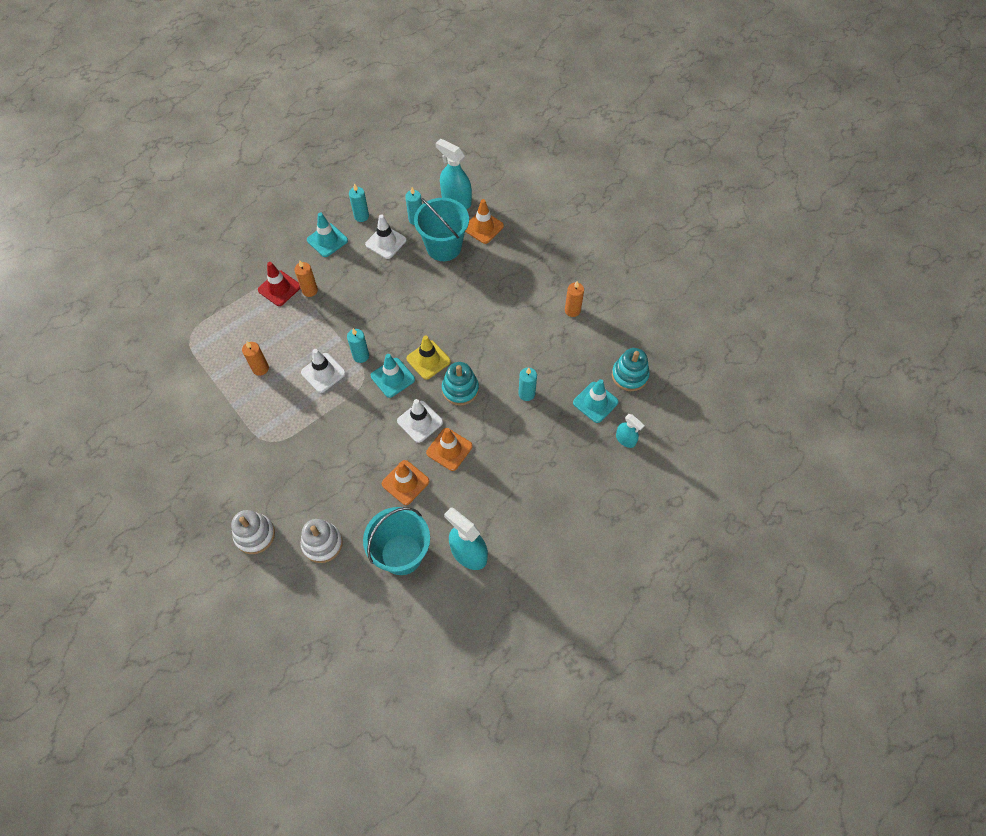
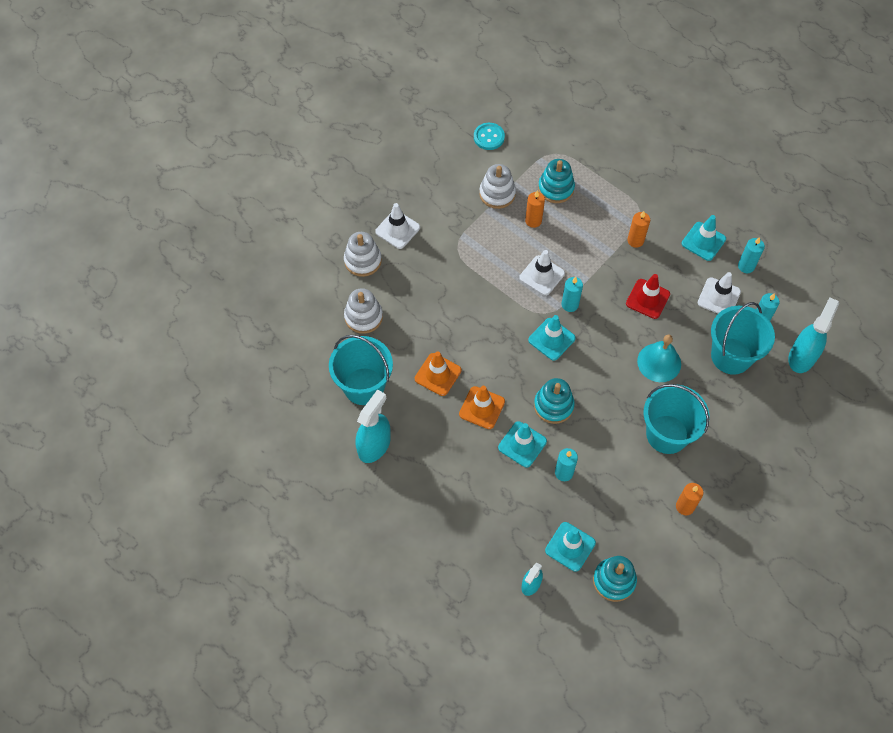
camera: 80 degrees right, 0 degrees up
(147, 389) = (489, 137): none -> turquoise button
(218, 394) = (497, 194): none -> white stacking toy
(231, 342) = (556, 188): none -> turquoise stacking toy
(279, 288) = (630, 213): red traffic cone -> red traffic cone (647, 299)
(420, 421) = (507, 374): white traffic cone -> white traffic cone (397, 229)
(428, 360) = (581, 368): yellow traffic cone -> none
(437, 299) = (659, 362): none -> turquoise bell
(483, 227) = (772, 392): orange traffic cone -> none
(493, 422) = (522, 444): none -> turquoise traffic cone
(505, 308) = (667, 434): none -> turquoise bucket

